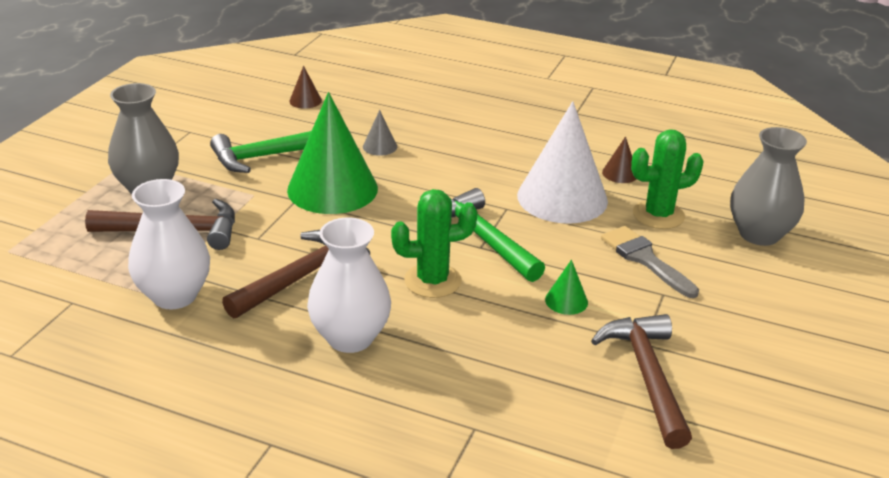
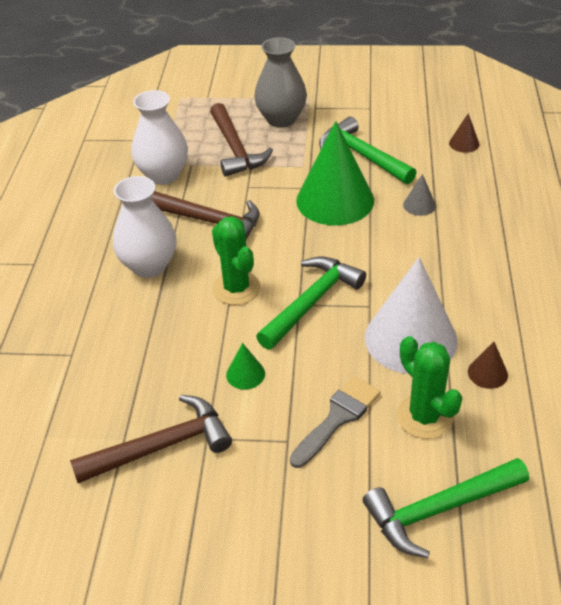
camera: 75 degrees right, 10 degrees up
(759, 234) = (438, 510): grey vase -> green hammer

